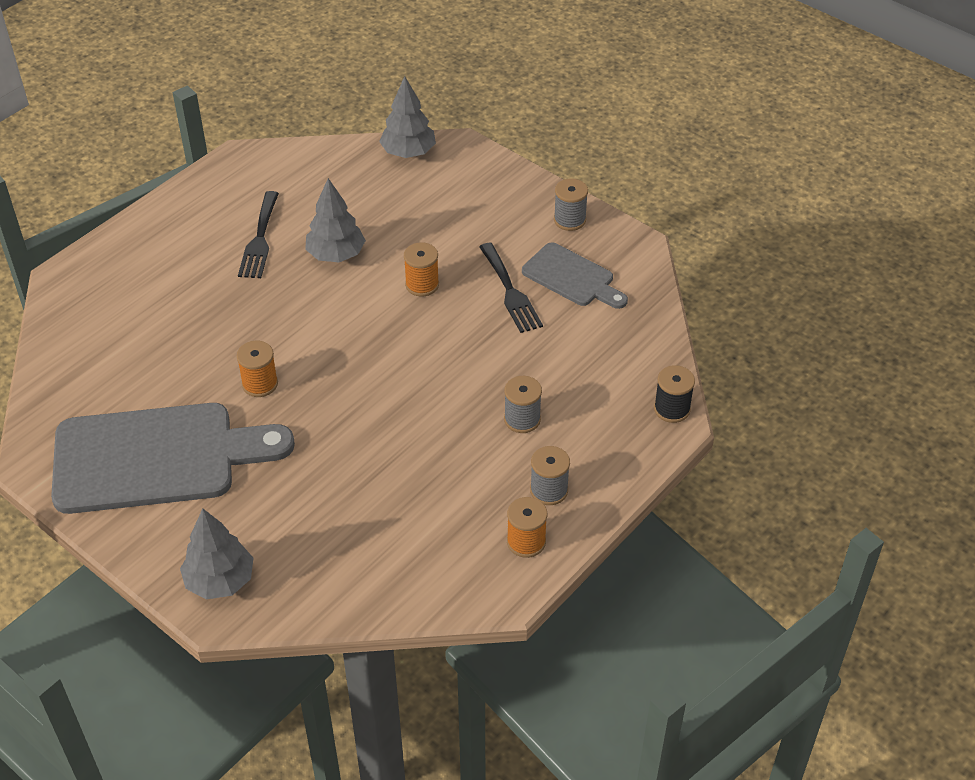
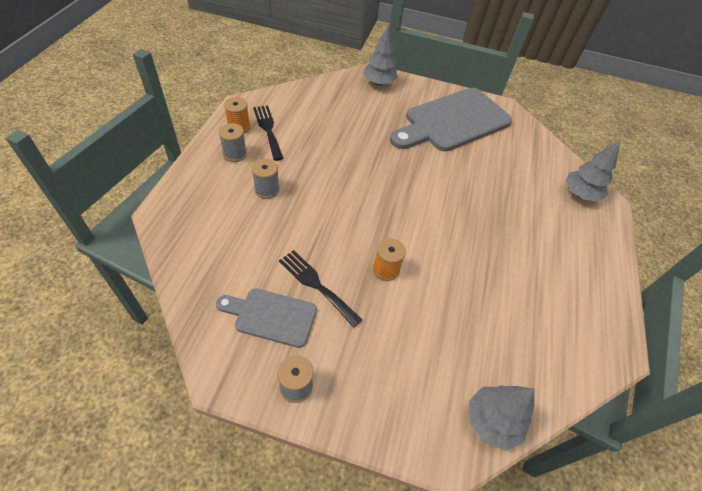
camera: 150 degrees right, 5 degrees up
(260, 239) = (526, 271): black fork -> black fork (268, 129)
(260, 384) = (436, 169): orange spool -> none
(336, 255) = (464, 275): grey tree -> grey tree (580, 194)
(672, 409) = (163, 223): black spool -> none

